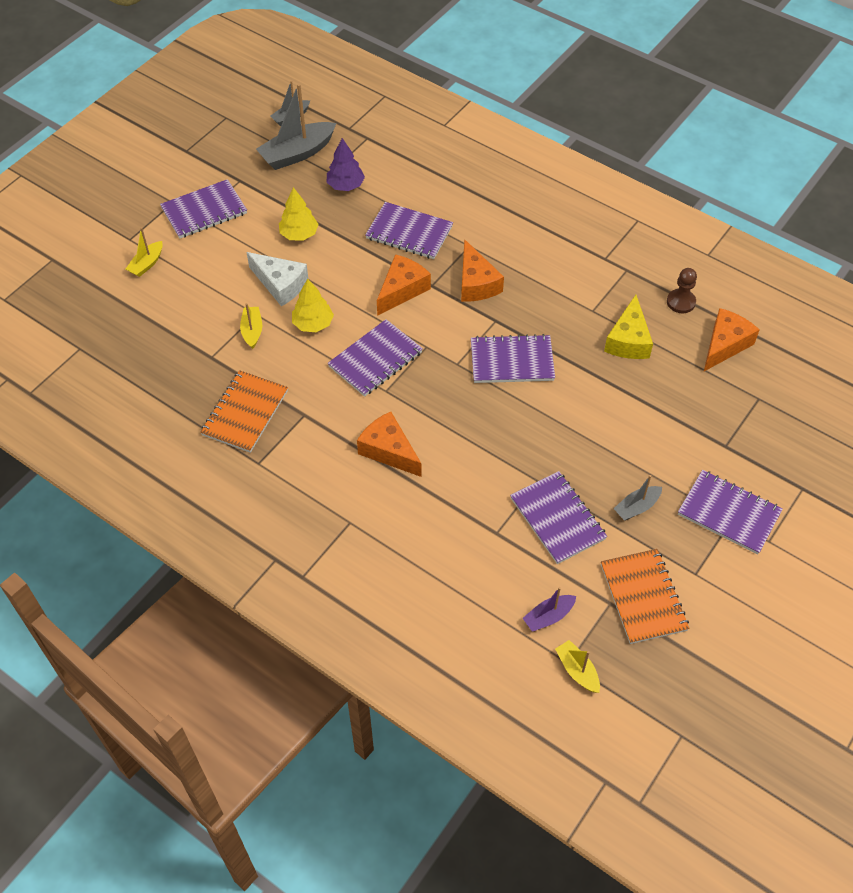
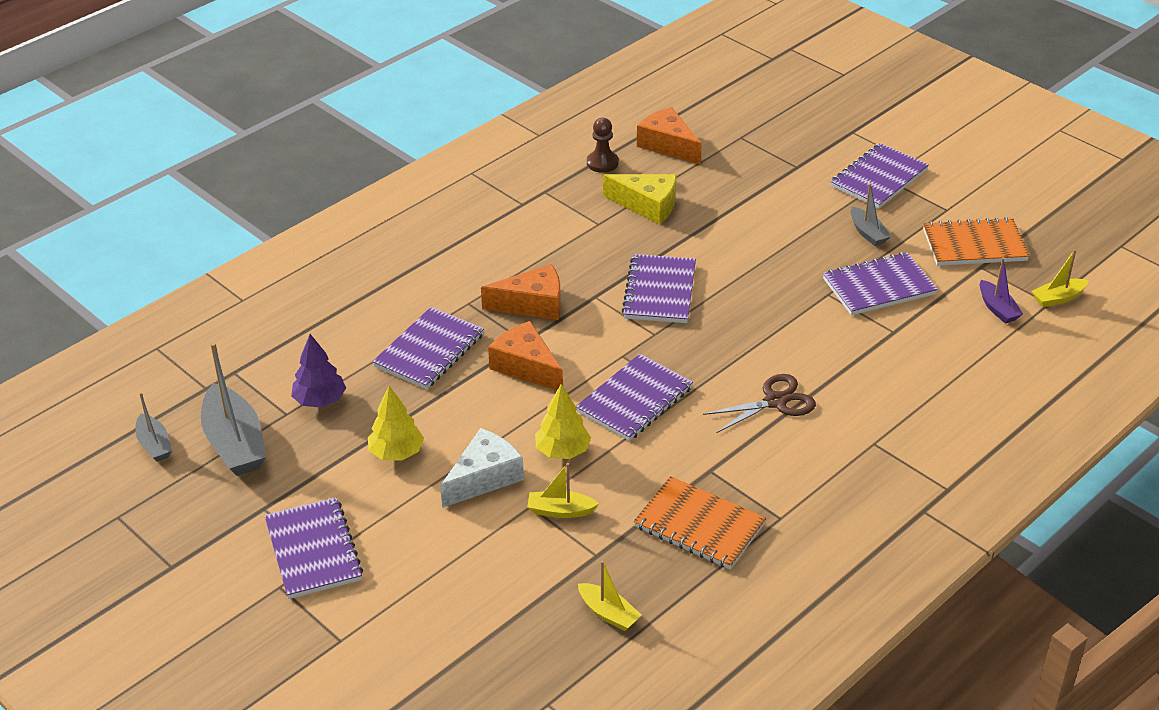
camera: 80 degrees left, 15 degrees down
(147, 264) = (400, 620): yellow boat -> yellow boat (608, 613)
(375, 359) = (634, 400): purple notebook -> purple notebook turned 75 degrees clockwise
(389, 450) = (775, 402): orange cheese -> brown scissors

